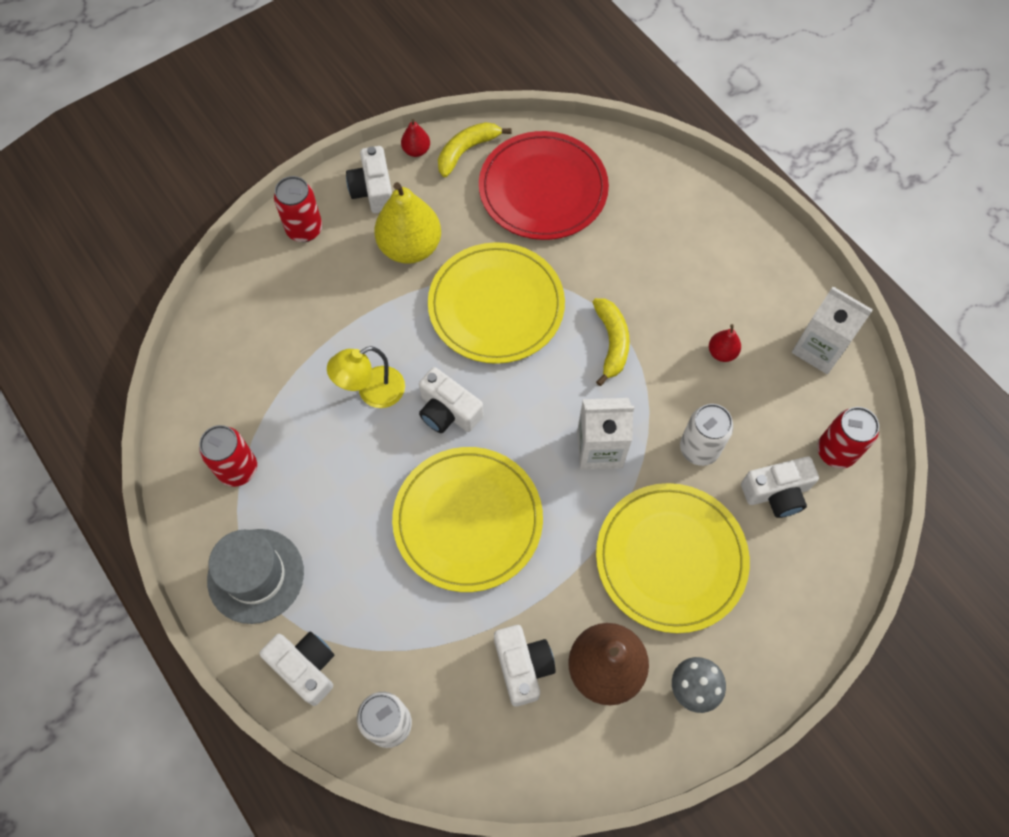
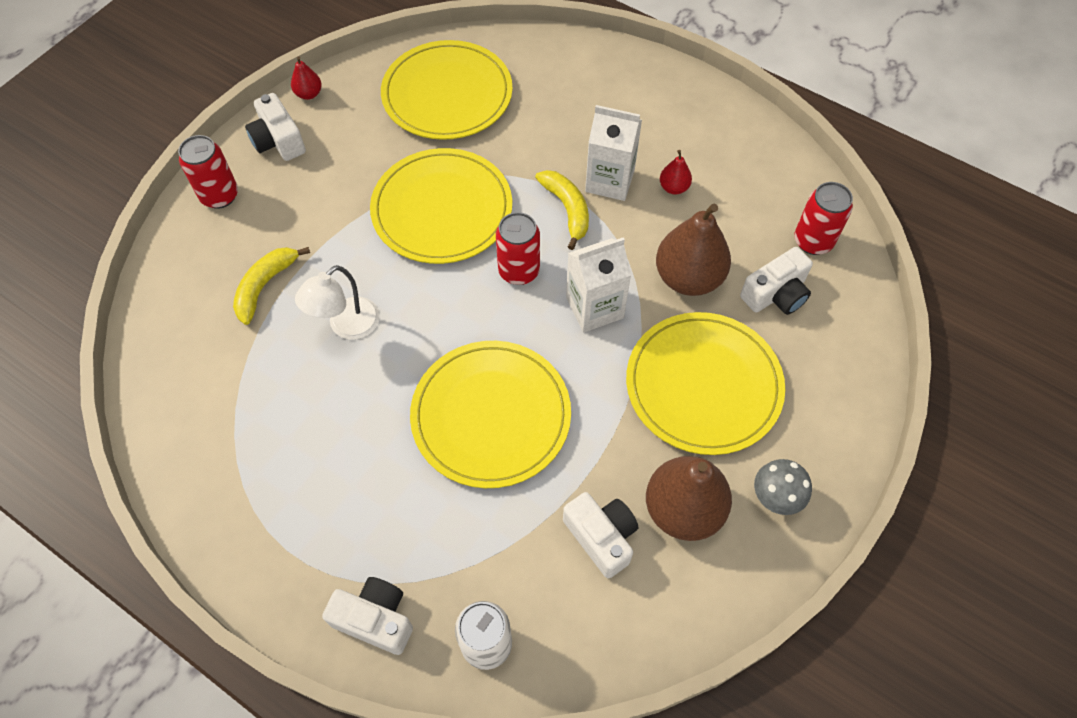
camera: 20 degrees left, 5 degrees down
(238, 469) = (229, 445): red can -> red can (519, 271)
(255, 575) = (287, 545): grey hat -> none
(372, 392) = (346, 326): yellow lamp -> white lamp
(410, 247) = (335, 181): yellow pear -> none
(448, 411) = (431, 320): white camera -> none
(467, 151) = (360, 81): yellow banana -> yellow banana (265, 286)
(543, 189) = (447, 94): red plate -> yellow plate
(699, 448) = (688, 278): white can -> brown pear
(819, 349) = (759, 158): white carton -> white carton (610, 181)

